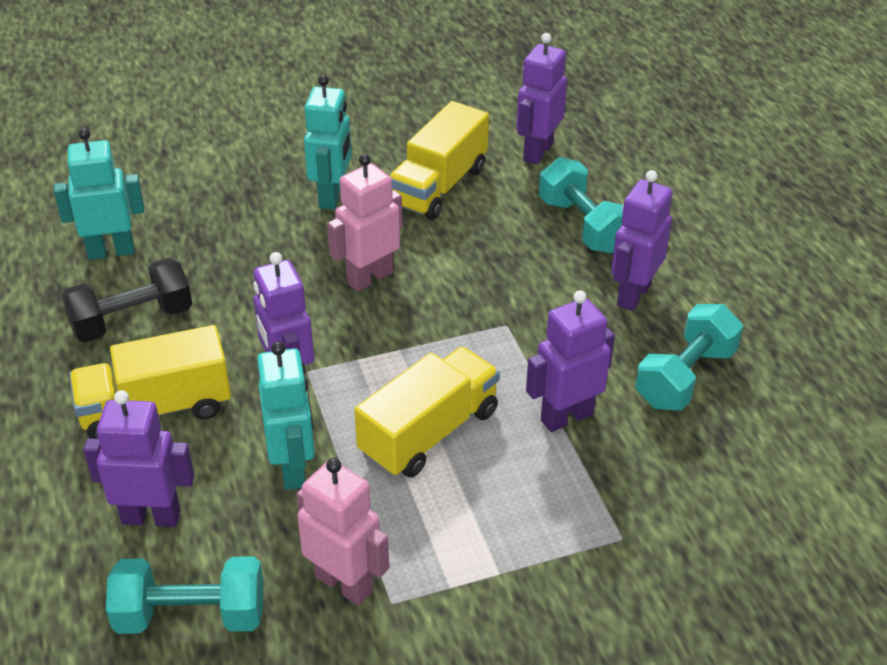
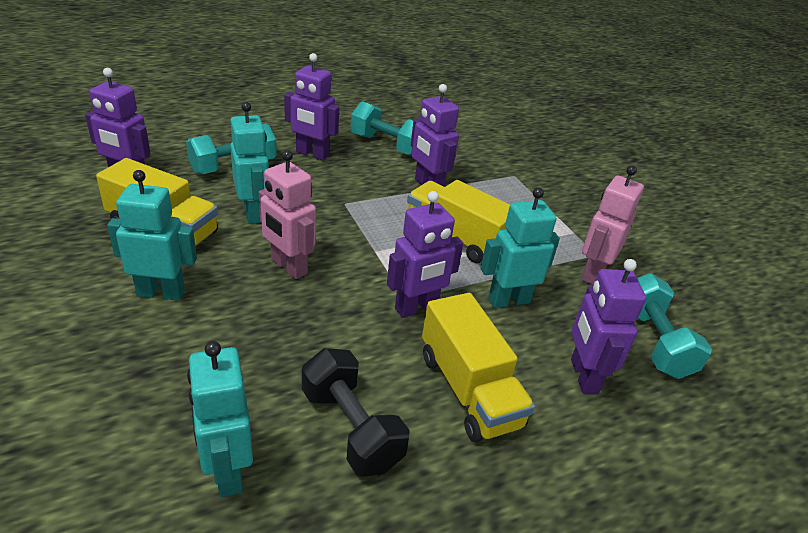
camera: 100 degrees left, 5 degrees down
(475, 247) = (253, 213): none -> turquoise robot

